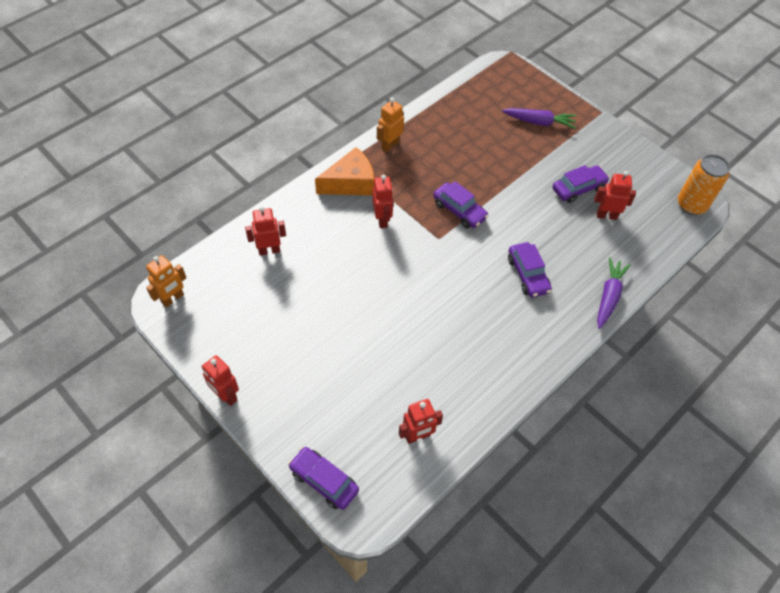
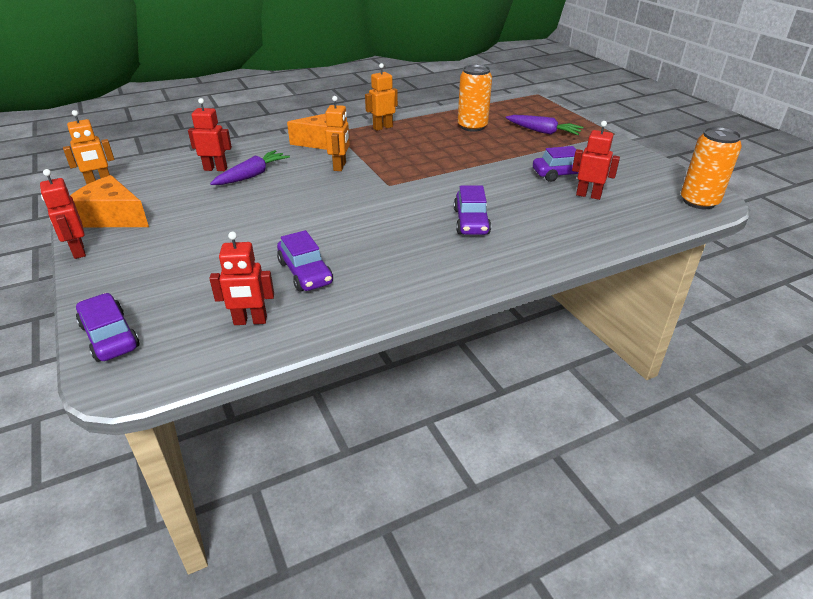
camera: 20 degrees right, 20 degrees down
(222, 344) = (112, 217): none -> orange cheese
(382, 220) = (340, 166): red robot -> orange robot
(459, 210) = (423, 171): purple car -> purple car (305, 272)
(472, 126) = (472, 126): none -> orange can
(608, 296) = (562, 252): purple carrot -> purple carrot (252, 175)

